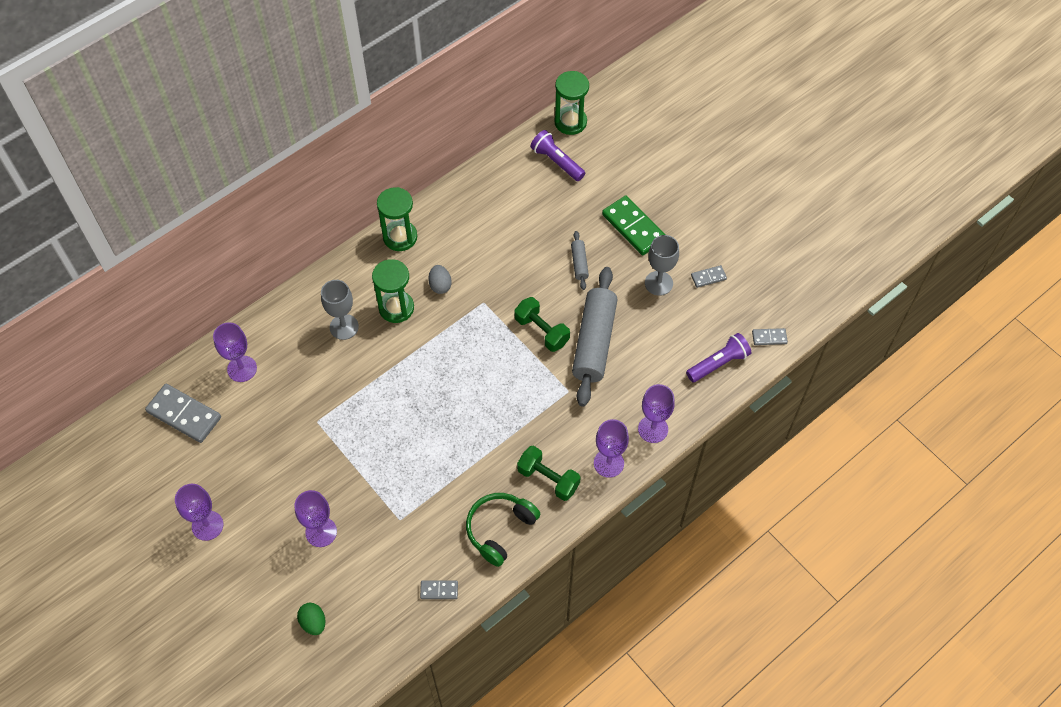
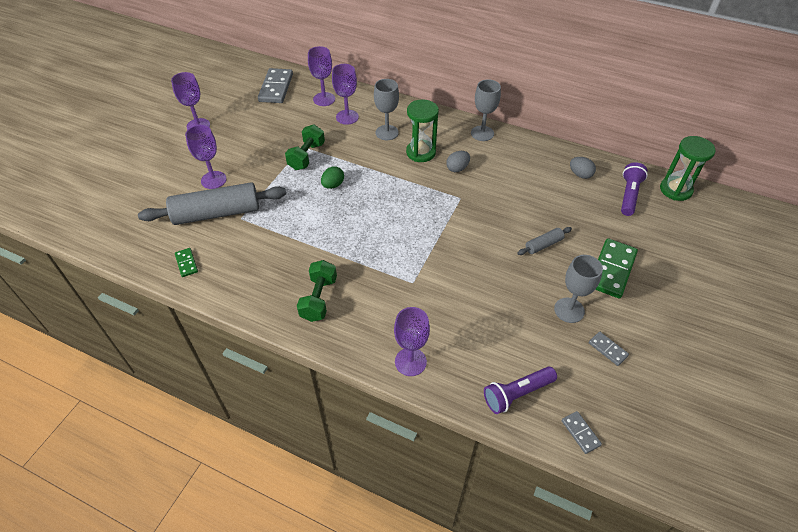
camera: 65 degrees right, 10 degrees down
(313, 622) = (138, 202): green egg -> green egg (333, 185)
(400, 237) = (482, 133): green hourglass -> grey goblet
(439, 590) = (186, 263): grey domino -> green domino
(499, 529) = (256, 282): green headphones -> none
(509, 185) = (580, 174): none -> grey egg
(542, 331) = (459, 243): green dumbbell -> green dumbbell (306, 156)
(594, 342) = (473, 283): grey rolling pin -> grey rolling pin (217, 213)
(608, 463) = (356, 338): purple goblet -> purple goblet (347, 117)
(718, 363) = (517, 394): purple flashlight -> purple flashlight turned 120 degrees clockwise

